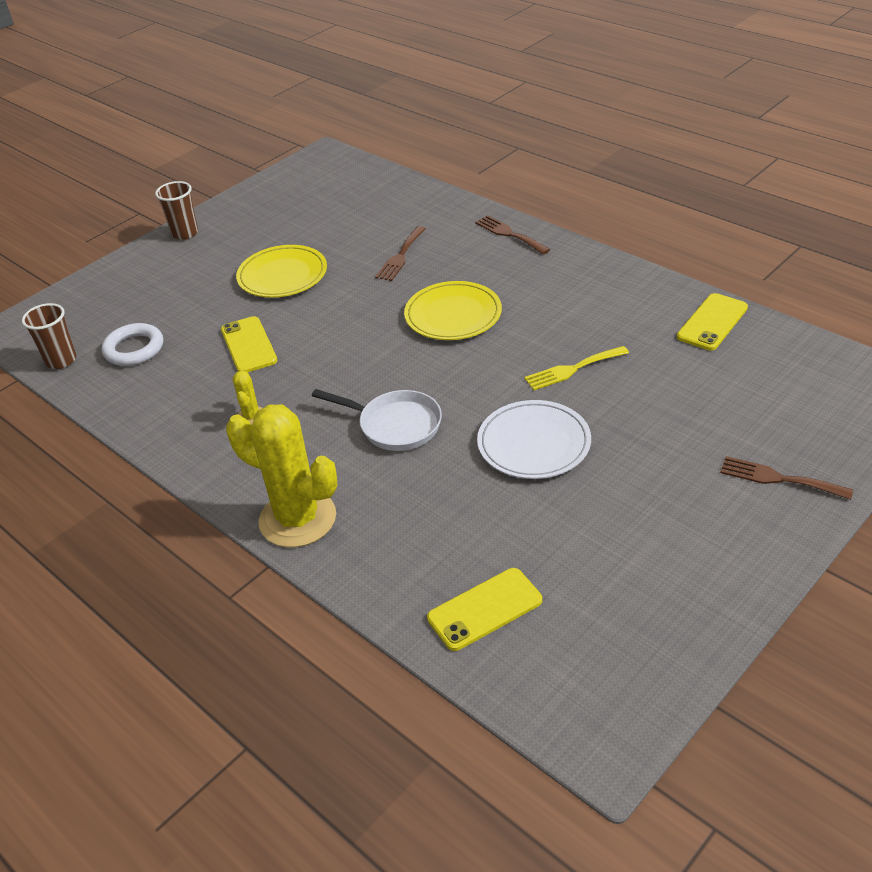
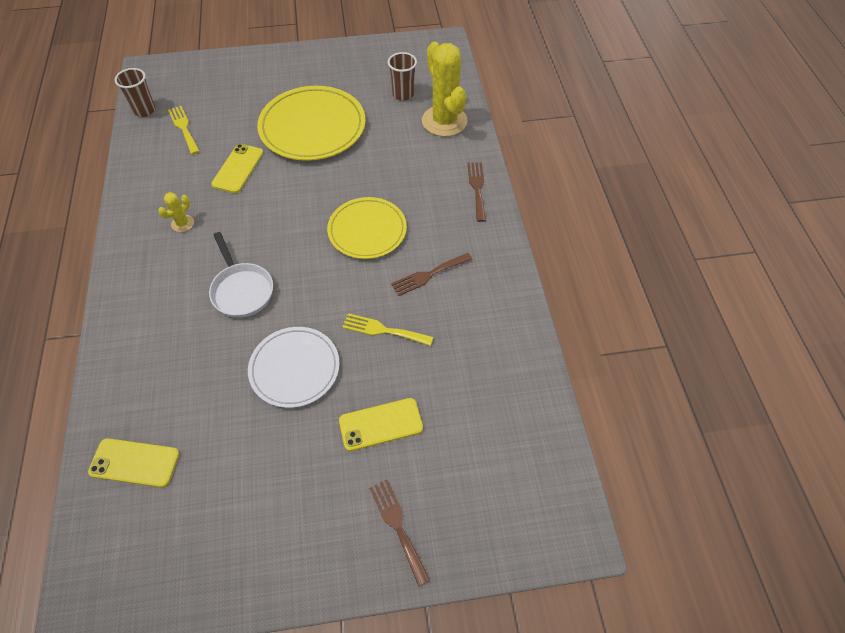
camera: 35 degrees right, 15 degrees up
(134, 349) = (184, 128): white ring -> yellow fork
(185, 233) = (300, 56): brown cup -> brown cup (403, 94)
(282, 275) = (312, 127): yellow plate -> yellow plate, size x1.52
(297, 519) = (124, 315): yellow cactus -> yellow cactus (444, 121)
(400, 256) = (392, 159): brown fork -> brown fork (428, 275)
(712, 322) = (515, 364): yellow phone -> yellow phone (381, 424)

